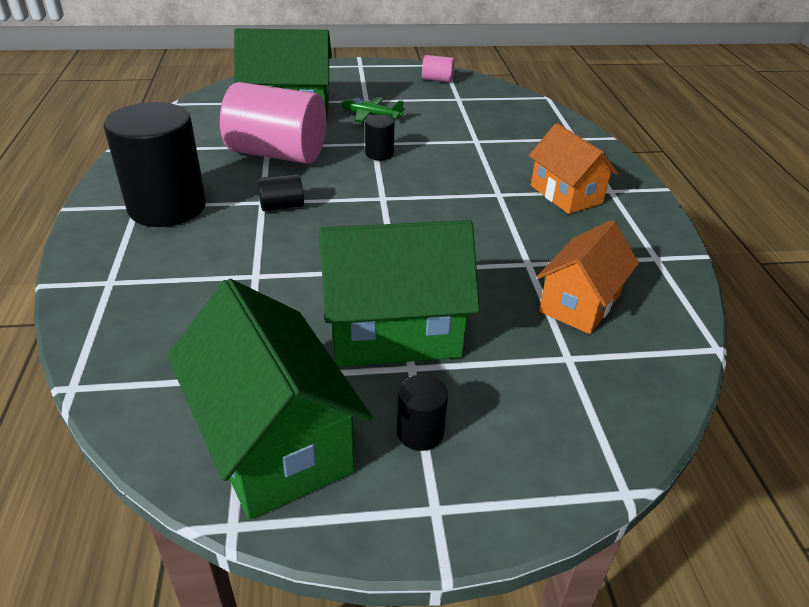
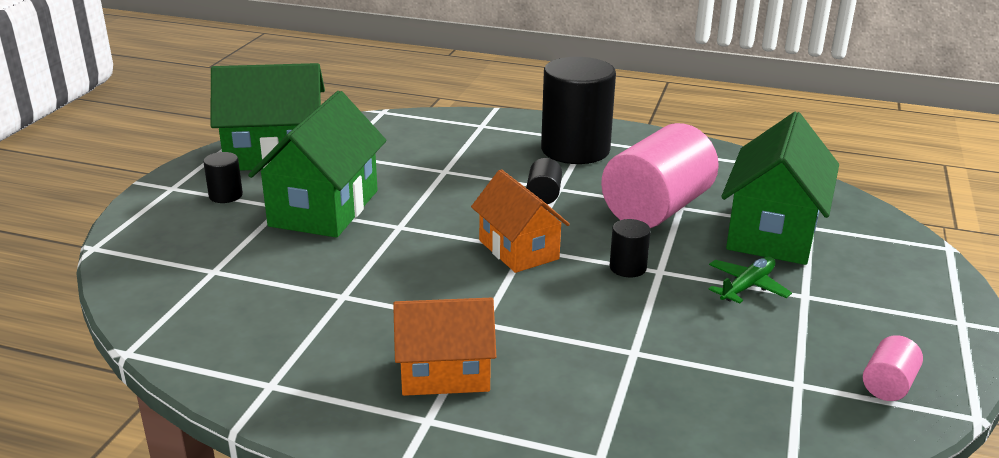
camera: 115 degrees right, 10 degrees down
(579, 303) = (261, 301): orange house -> orange house (518, 250)

